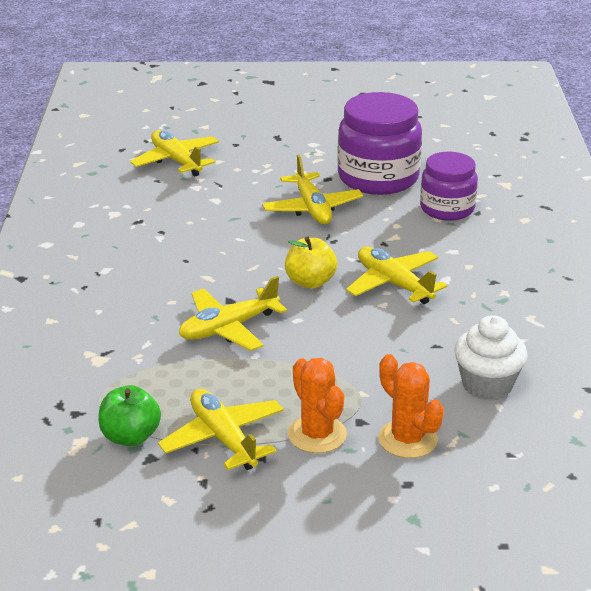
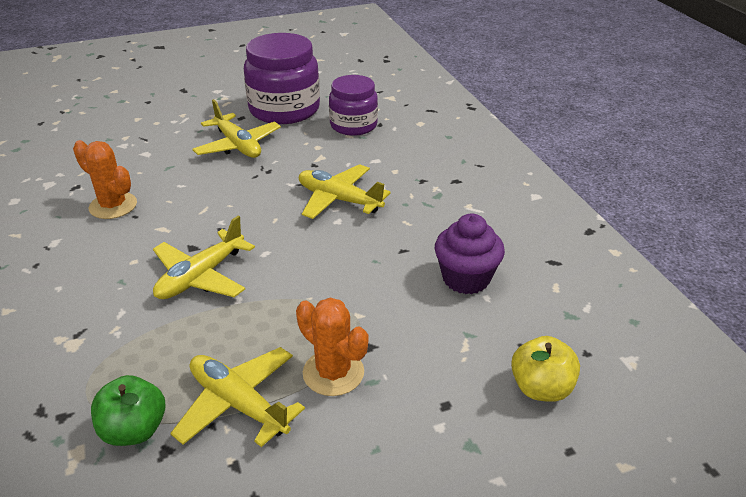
camera: 20 degrees left, 5 degrees up
(176, 161) = (97, 125): yellow plane -> none
(310, 282) = (263, 213): yellow apple -> yellow apple (541, 388)
(407, 439) = (422, 354): orange cactus -> orange cactus (113, 206)
(487, 385) = (466, 278): white cupcake -> purple cupcake

